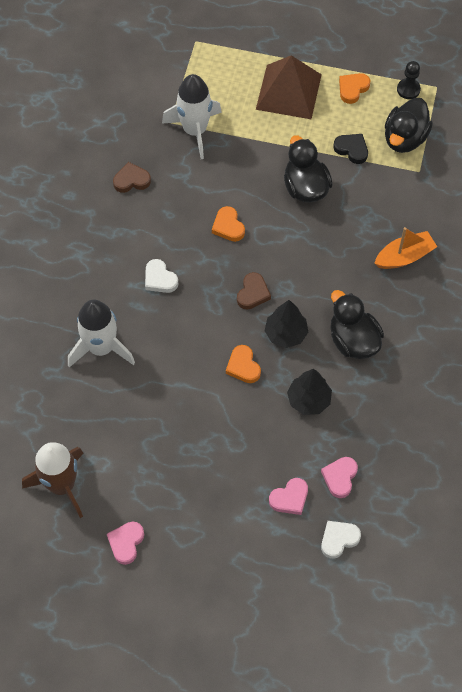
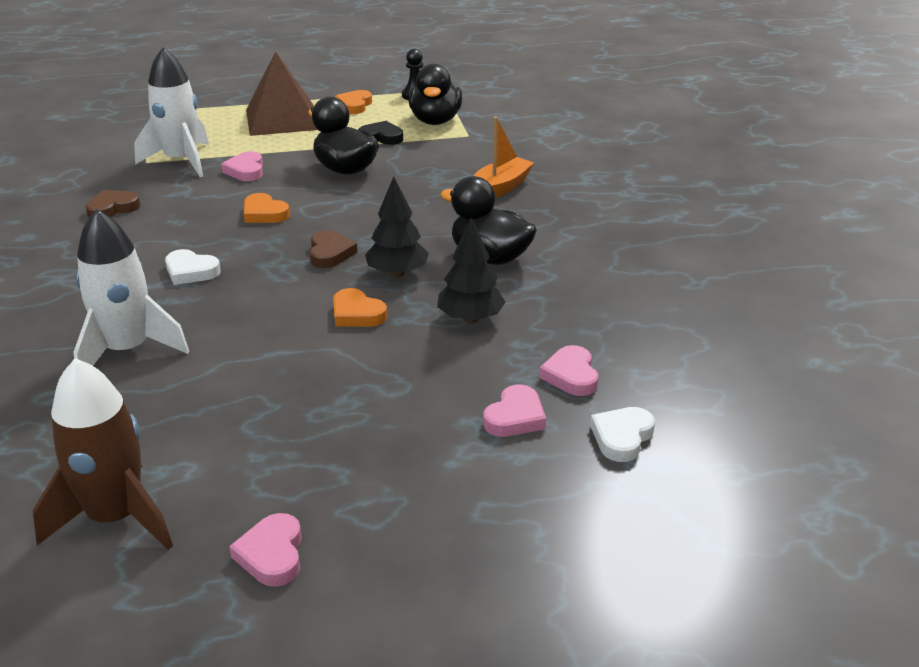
camera: 25 degrees left, 30 degrees down
(235, 162) = (246, 170): none -> pink heart

